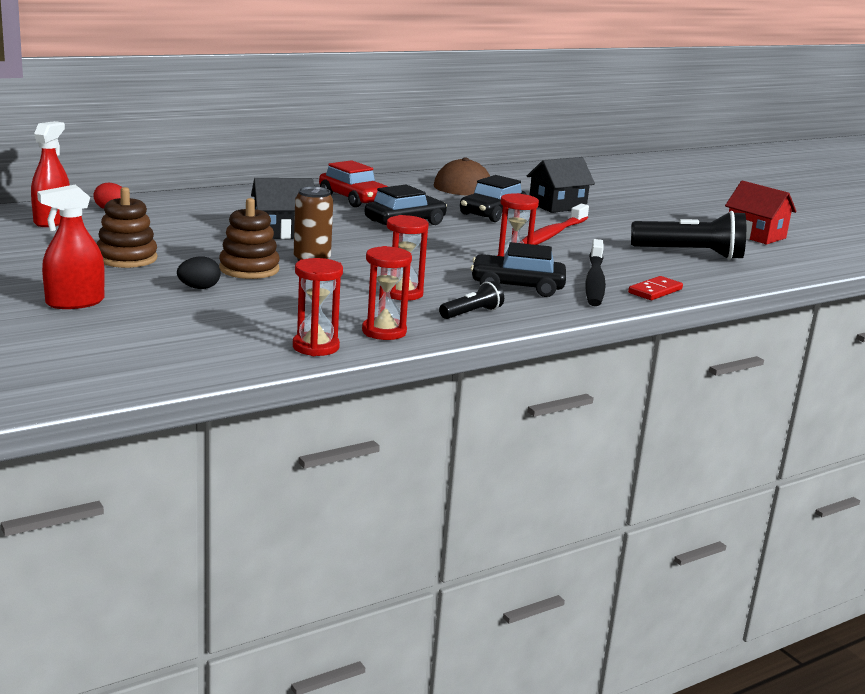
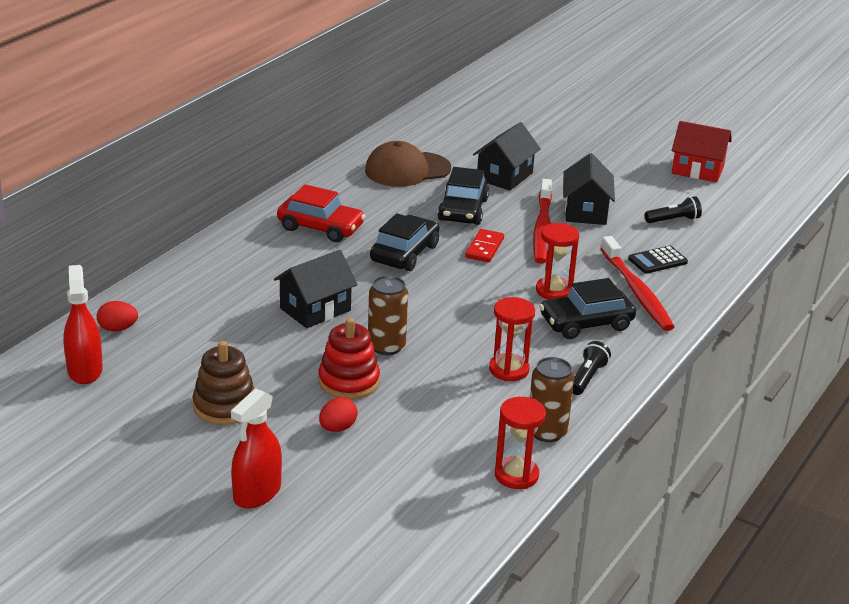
camera: 25 degrees left, 10 degrees up
(199, 288) = (337, 428): black egg -> red egg
(249, 269) = (349, 382): brown stacking toy -> red stacking toy
(384, 332) = (546, 432): red hourglass -> brown can
(594, 281) = (637, 292): black toothbrush -> red toothbrush
(608, 234) = (585, 211): none -> black house
(641, 270) = (657, 261): none -> black calculator
(655, 291) = (692, 289): red domino -> red domino (484, 248)
(691, 254) = (673, 220): black flashlight -> black flashlight, size x0.51

